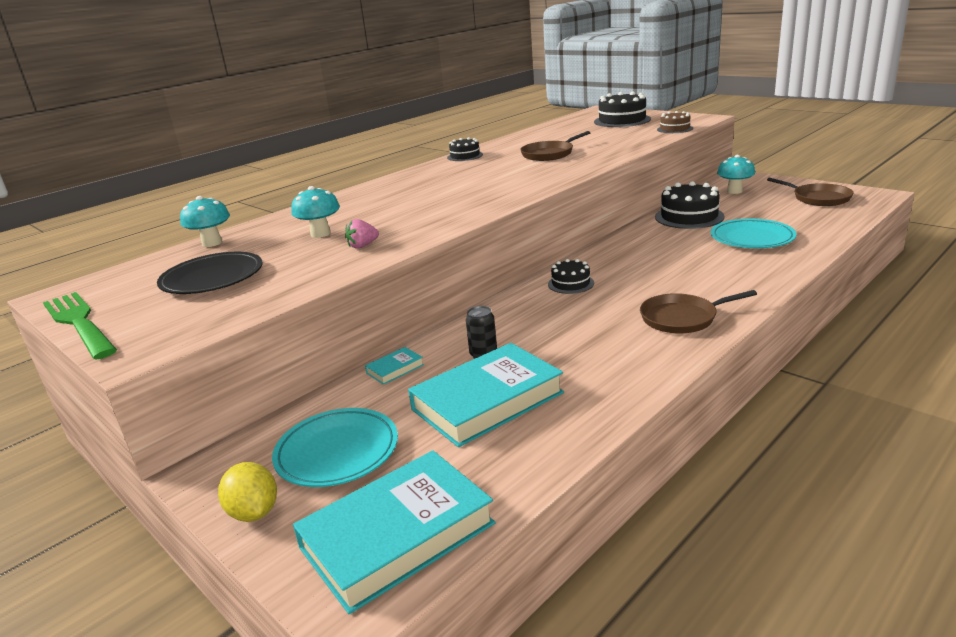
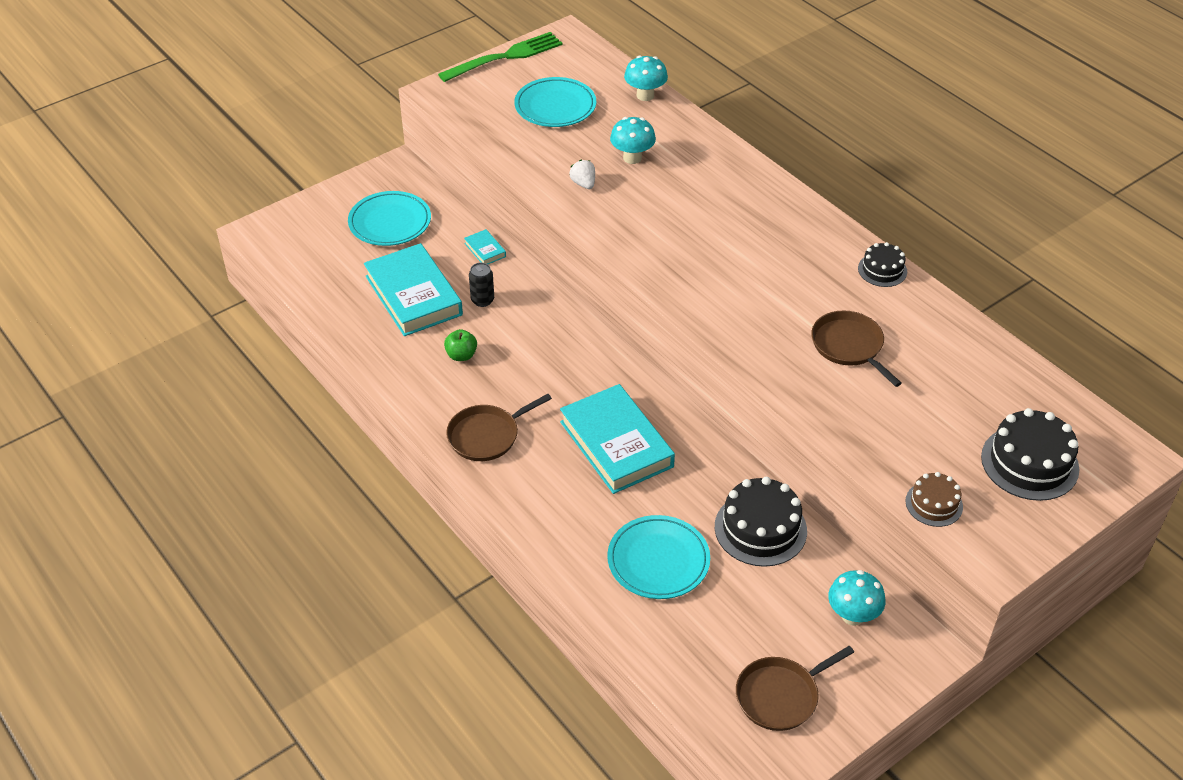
camera: 95 degrees right, 20 degrees up
(212, 278) = (555, 106): black plate -> turquoise plate
(254, 512) = (348, 192): yellow lemon -> none
(362, 246) = (583, 184): pink strawberry -> white strawberry
(397, 535) = (298, 247): turquoise book -> turquoise book (616, 444)
(571, 283) = (599, 377): black cake -> none
(577, 351) = (461, 355): none -> green apple
(682, 318) = (487, 435): brown pan -> brown pan turned 120 degrees counterclockwise

